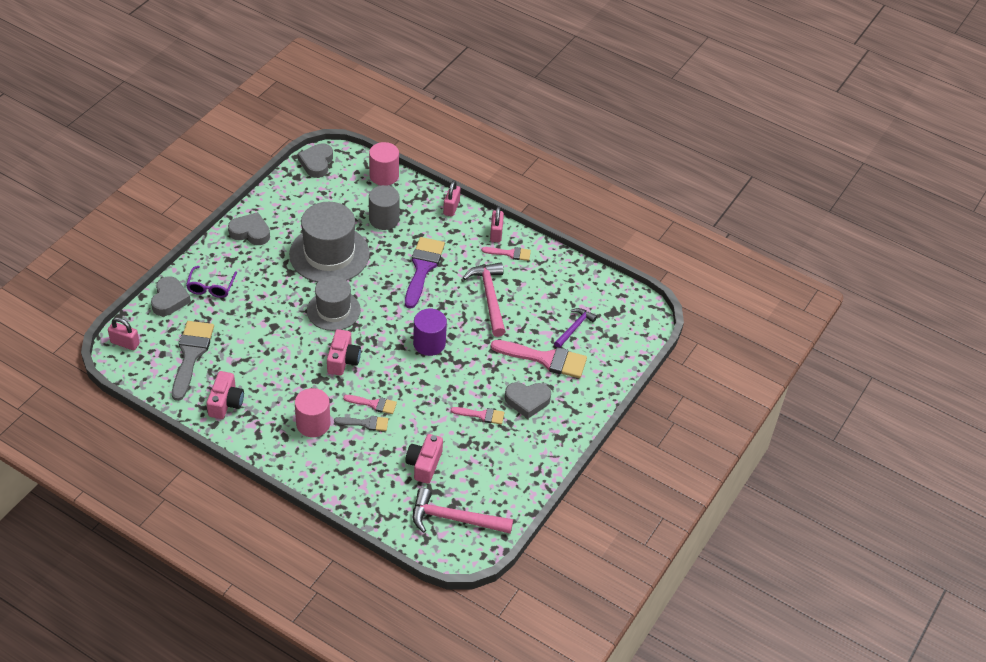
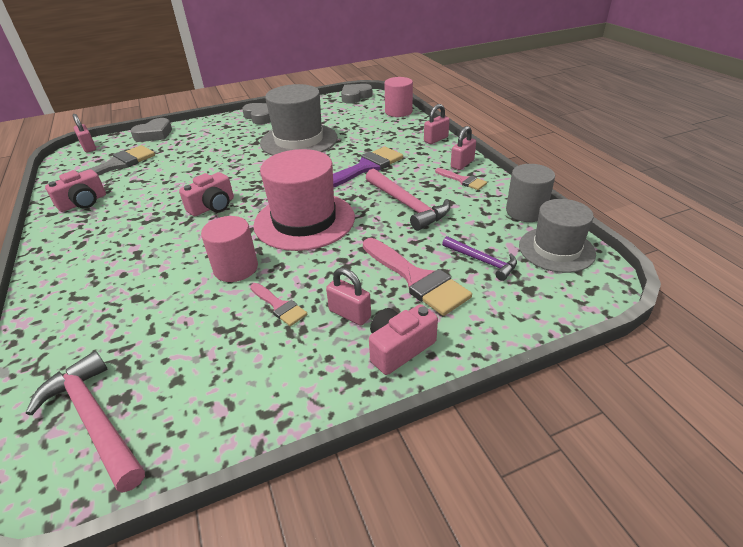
camera: 40 degrees right, 10 degrees down
(211, 287) = (190, 135): purple glasses -> none
(313, 424) = (116, 244): pink cylinder -> pink cylinder (236, 268)
(333, 310) = (254, 172): grey hat -> grey hat (556, 249)
(365, 423) = (158, 263): grey brush -> none
(374, 404) = (188, 249): pink brush -> none
(384, 219) = (368, 133): grey cylinder -> grey cylinder (526, 211)
(424, 464) = (154, 330): pink camera -> pink camera (399, 348)
(429, 343) = (304, 221): purple cylinder -> pink hat
(489, 297) = (407, 205): pink hammer -> pink hammer turned 120 degrees clockwise
(527, 401) = (350, 314): grey heart -> pink padlock
(574, 328) = (482, 261): purple hammer -> purple hammer turned 60 degrees clockwise

